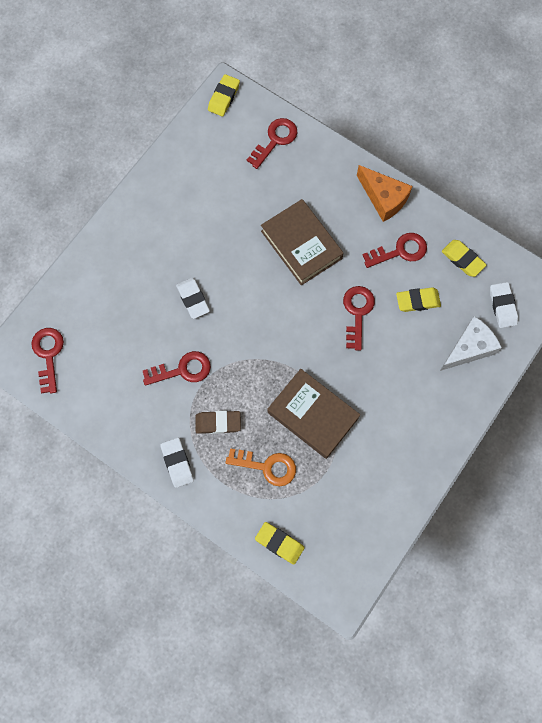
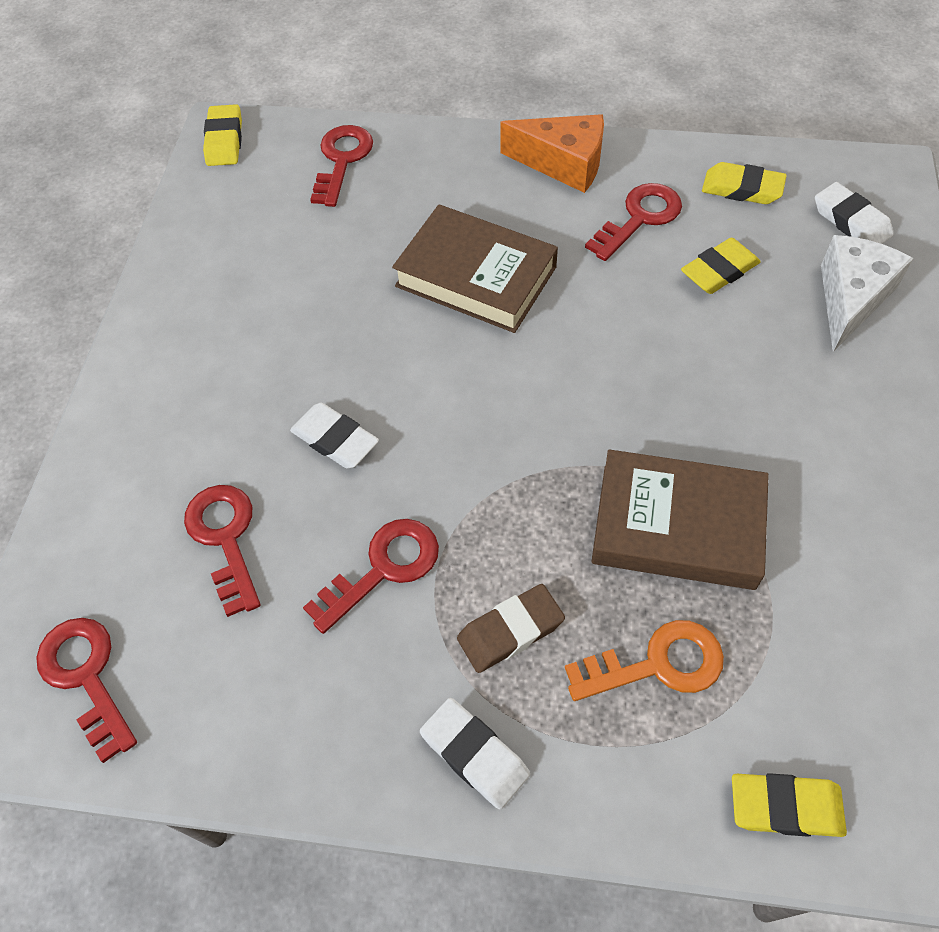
camera: 25 degrees left, 15 degrees down
(357, 313) = (636, 330): red key -> red key (225, 538)

